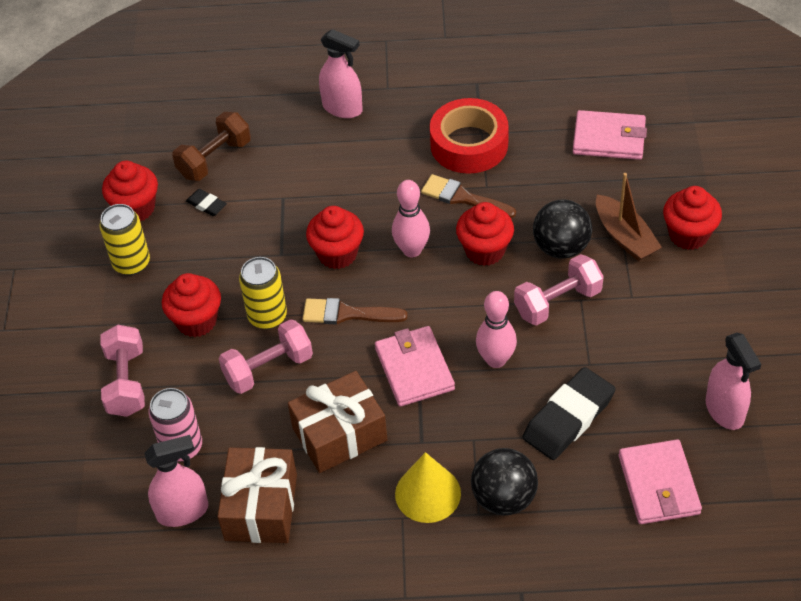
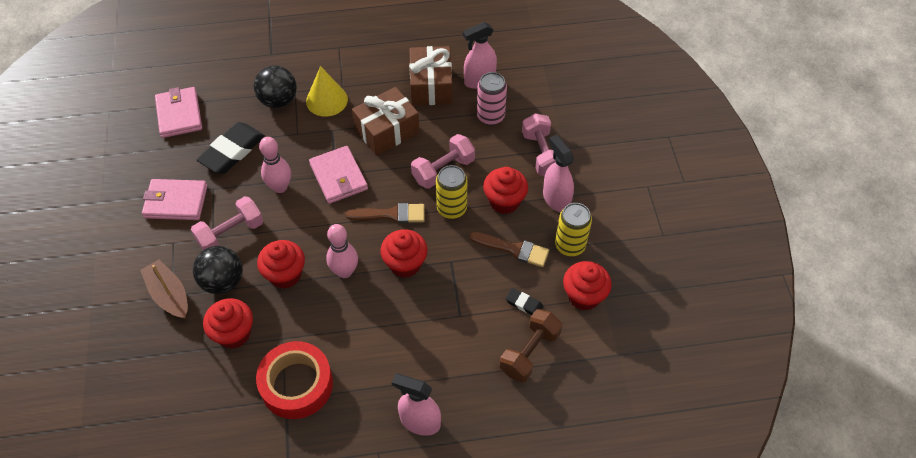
camera: 170 degrees right, 5 degrees up
(463, 198) = (303, 325): brown brush -> brown brush (514, 249)
(609, 138) = (165, 400): pink wallet -> pink wallet (176, 202)
(688, 235) = (116, 300): red cupcake -> red cupcake (234, 334)
(724, 411) = (124, 162): pink spray bottle -> pink spray bottle (556, 199)

